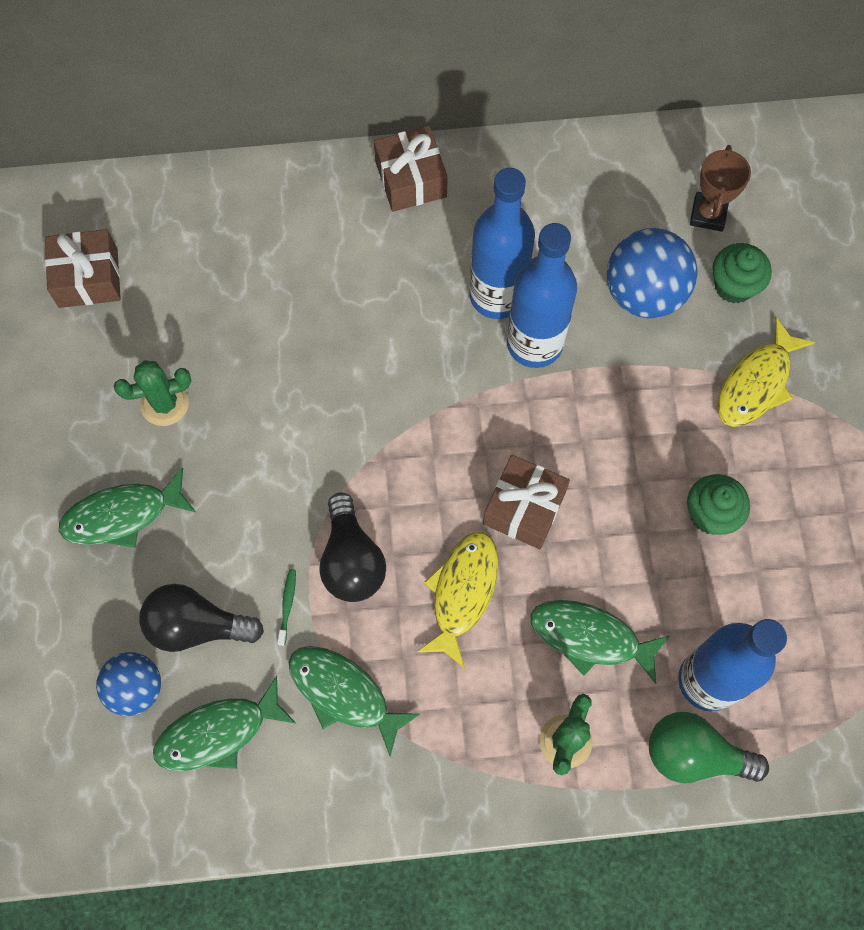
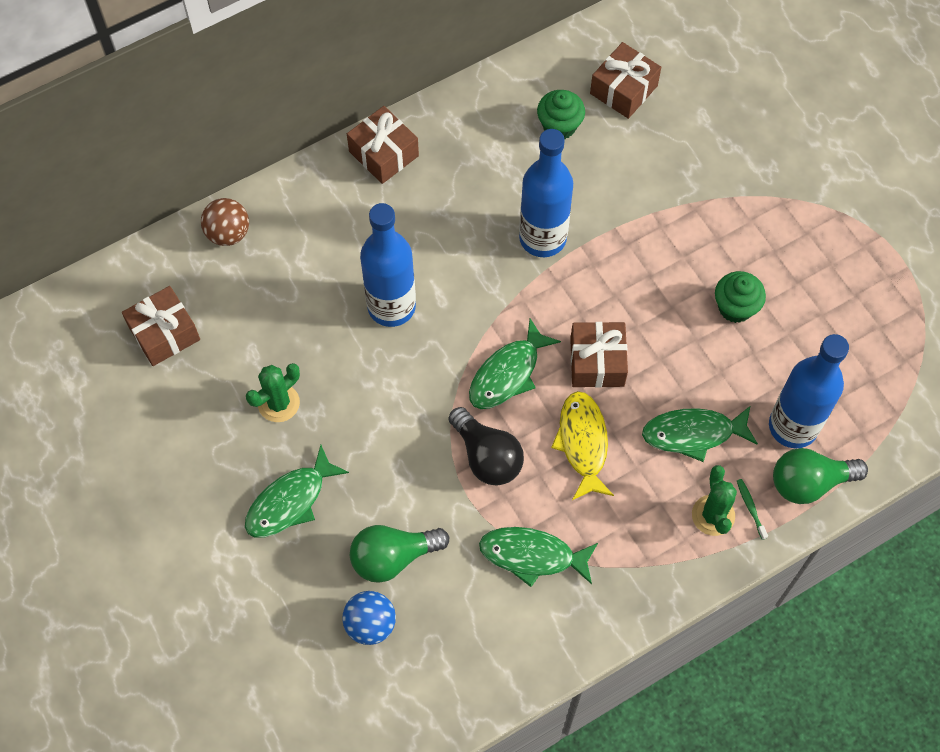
camera: 25 degrees left, 5 degrees down
(196, 626) = (393, 557): black light bulb -> green light bulb
(206, 198) = (228, 233): none -> brown ball
(218, 732) = (452, 627): green fish -> green fish (508, 373)
(287, 605) = (455, 511): green toothbrush -> green toothbrush (750, 508)
(497, 295) = (496, 214): blue bottle -> blue bottle (391, 306)
(644, 293) = (605, 167): blue ball -> none
(708, 214) = (623, 89): brown trophy -> brown gift
(734, 285) = (669, 134): green cupcake -> green cupcake (559, 126)
(756, 383) = (721, 199): yellow fish -> none

